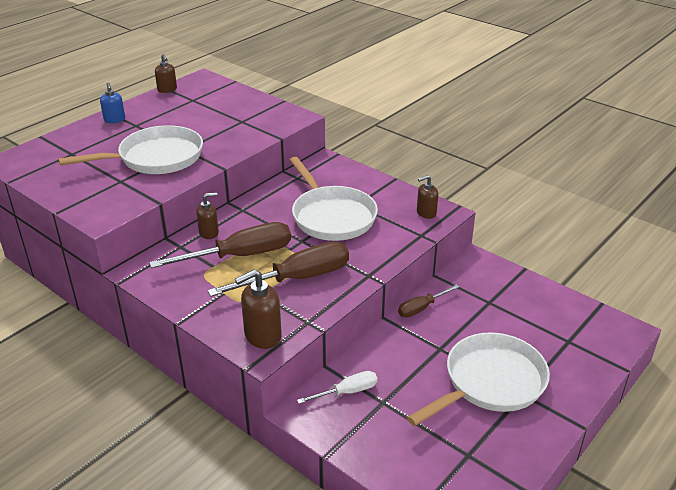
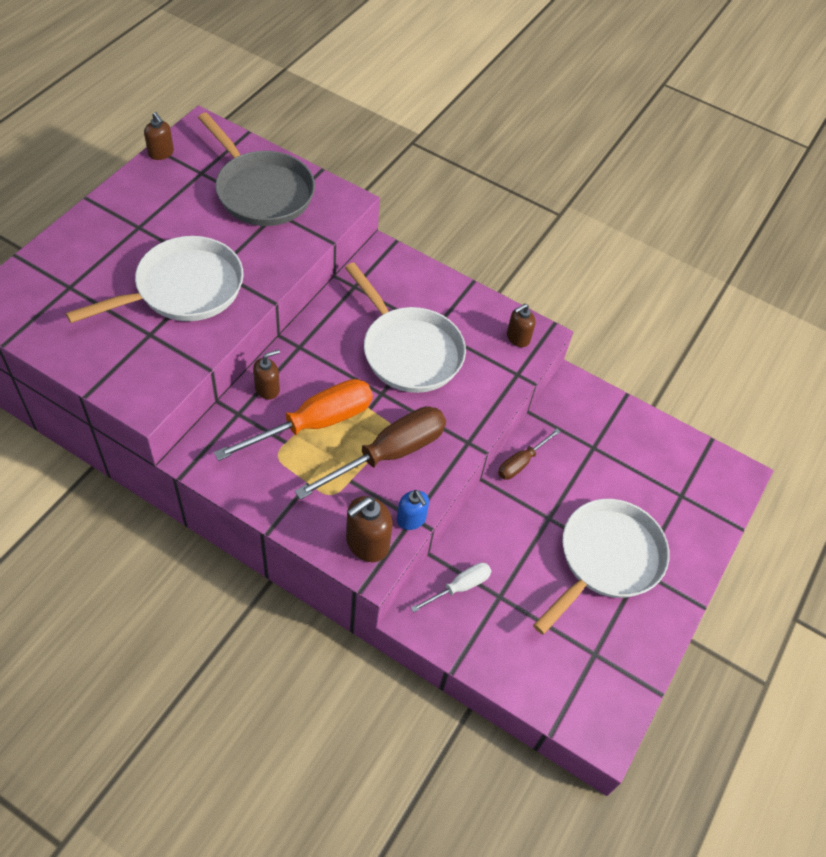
camera: 15 degrees left, 20 degrees up
(114, 120) = (107, 217): blue soap dispenser -> blue soap dispenser (411, 519)
(234, 110) = (261, 191): none -> grey pan
(240, 256) = (314, 423): brown screwdriver -> orange screwdriver

